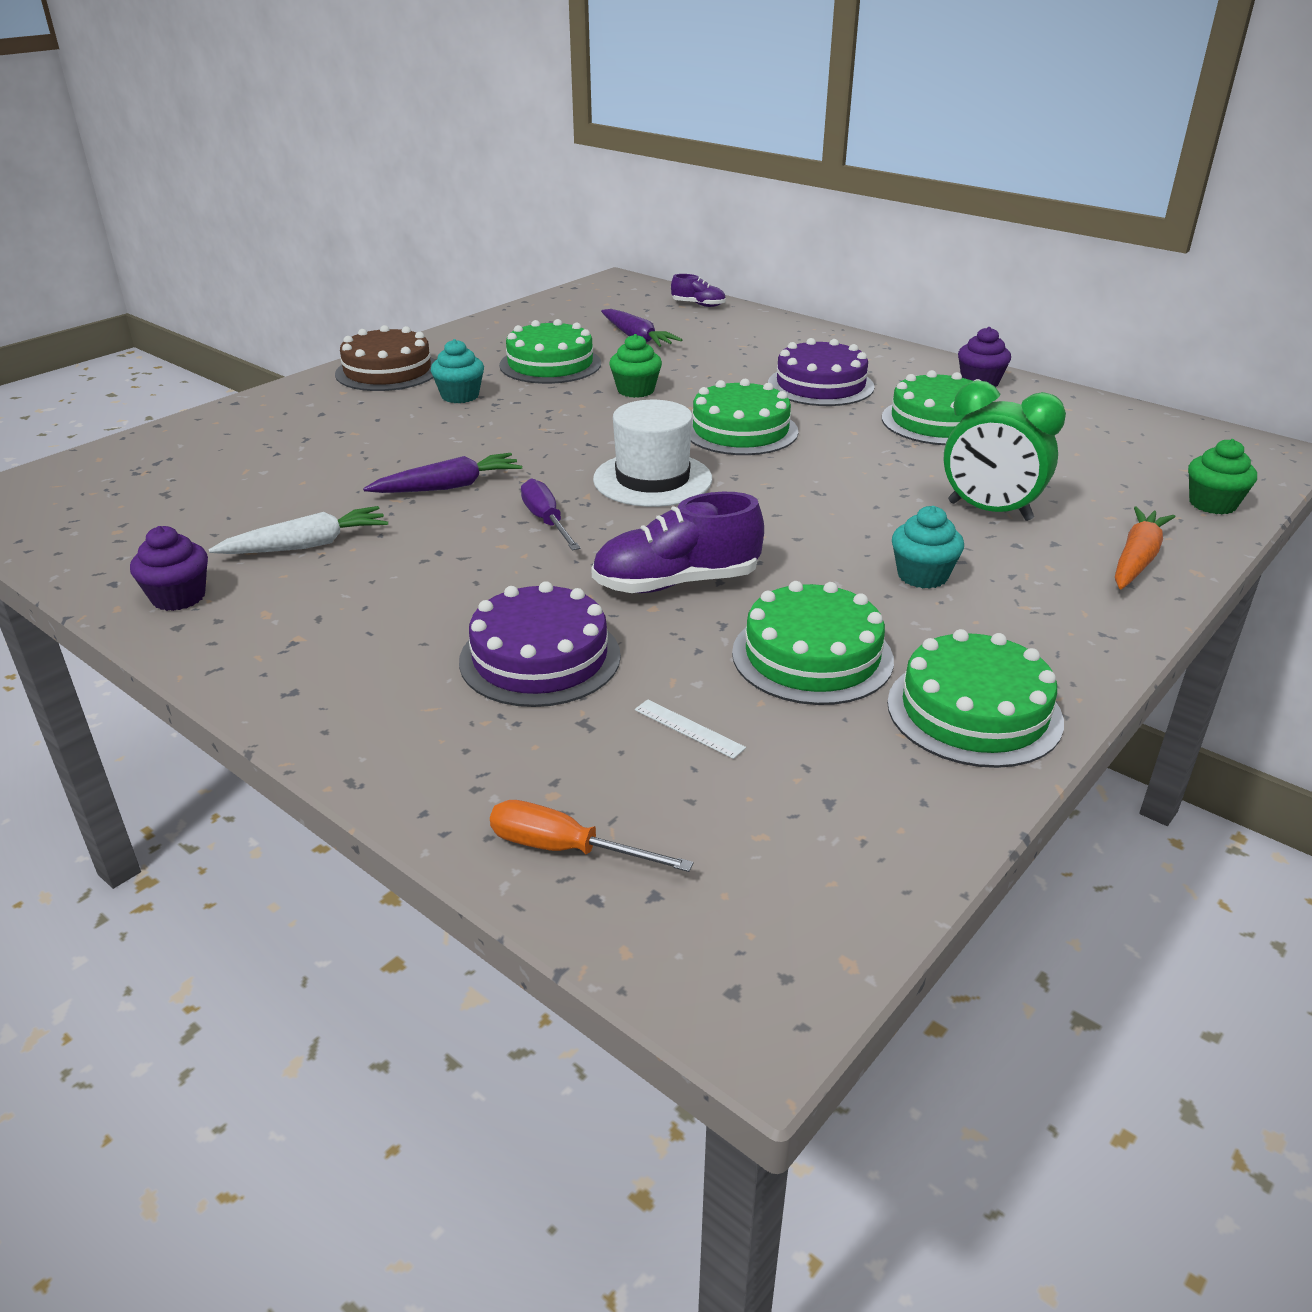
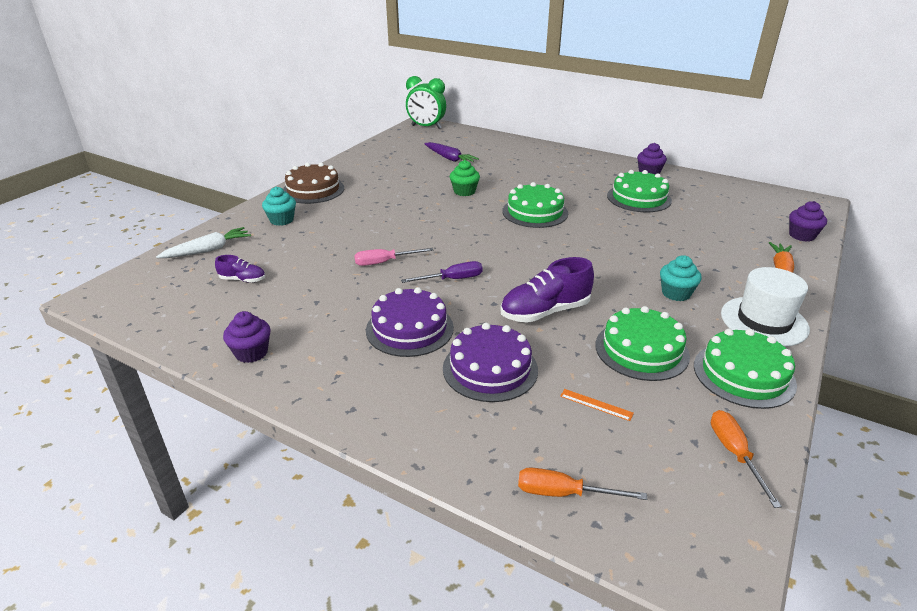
camera: 10 degrees left, 0 degrees up
(307, 545) = (316, 309): white carrot -> white carrot (208, 250)
(448, 487) = (384, 262): purple carrot -> pink screwdriver
(460, 396) = (364, 203): turquoise cupcake -> turquoise cupcake (282, 220)
(546, 521) = (452, 279): purple screwdriver -> purple screwdriver turned 105 degrees clockwise
(550, 364) = (407, 178): green cake -> none
(652, 479) = (500, 247): white hat -> white hat (764, 321)
(689, 728) = (596, 404): white ruler -> orange ruler
(698, 305) = (474, 135): purple shoe -> purple shoe (243, 280)
(820, 385) = (565, 180): purple cake -> purple cake (409, 329)
(889, 828) = (734, 453): none -> orange screwdriver
(989, 511) = (692, 250): green clock -> green clock (426, 127)
(1212, 504) = (802, 235): green cupcake -> purple cupcake

